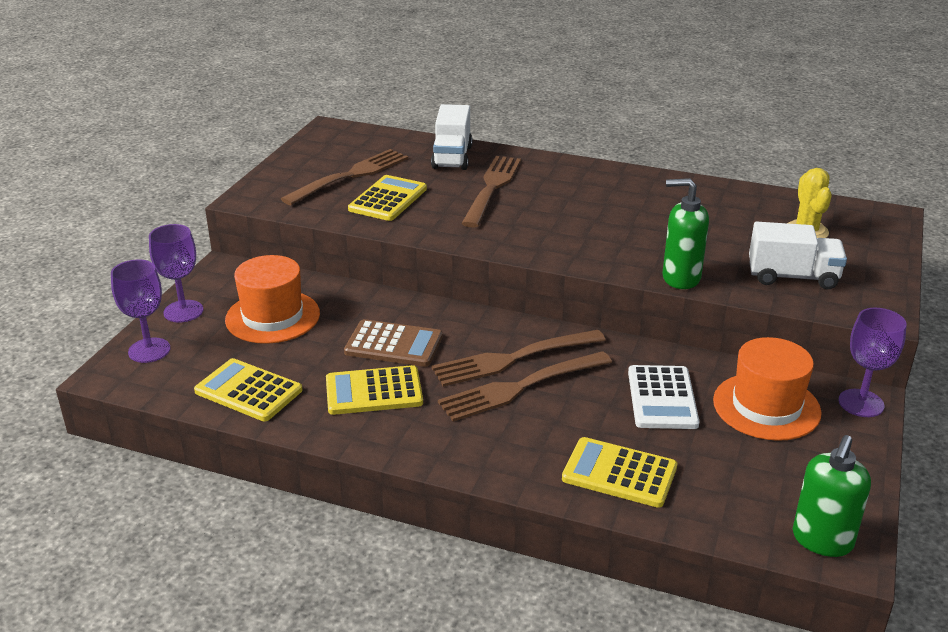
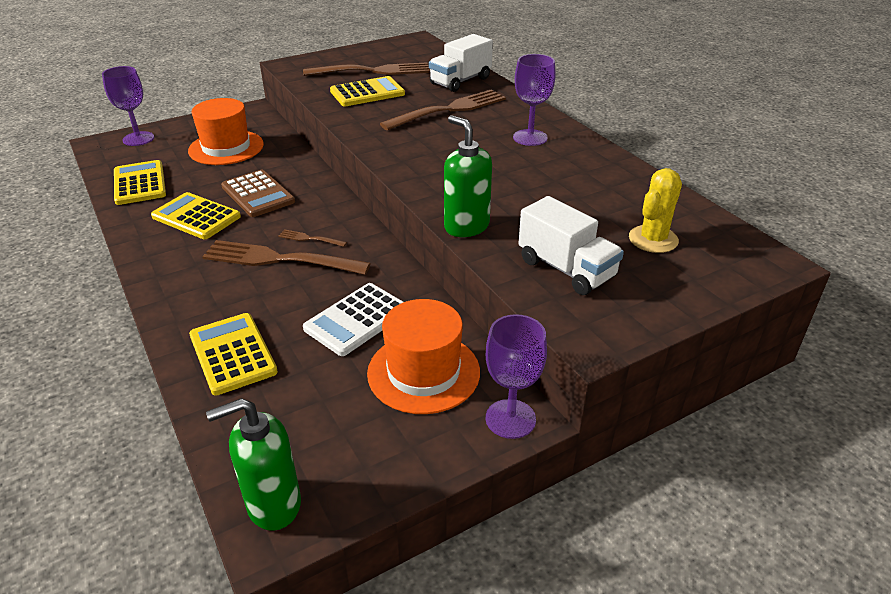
camera: 40 degrees right, 5 degrees up
(183, 311) = (190, 125): purple goblet -> purple goblet (530, 138)
(514, 358) = (310, 239): brown fork -> brown fork, size x0.44

